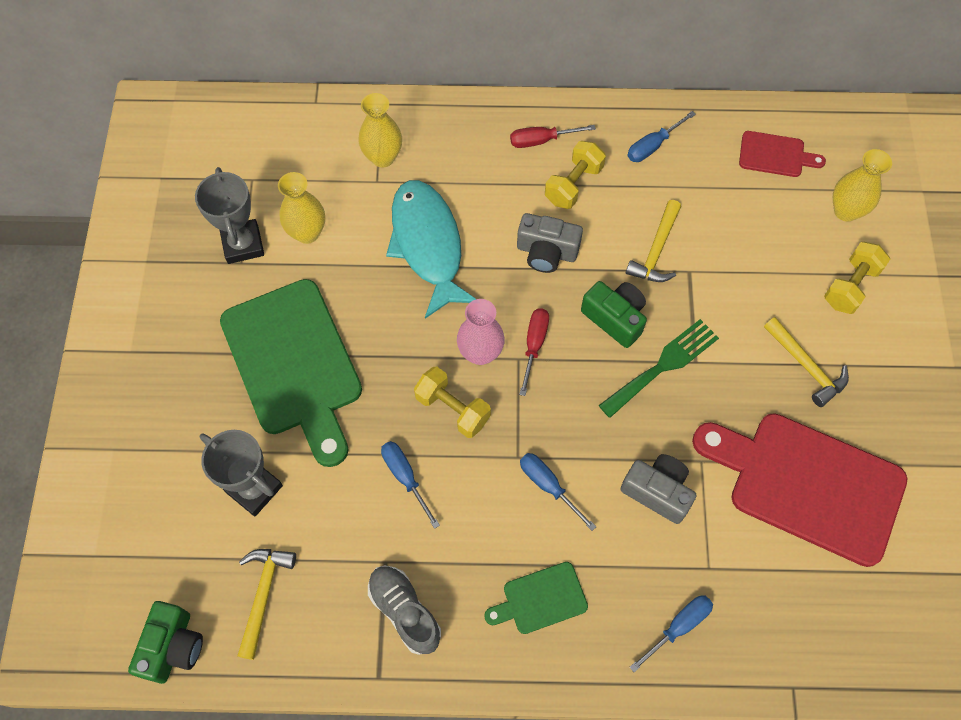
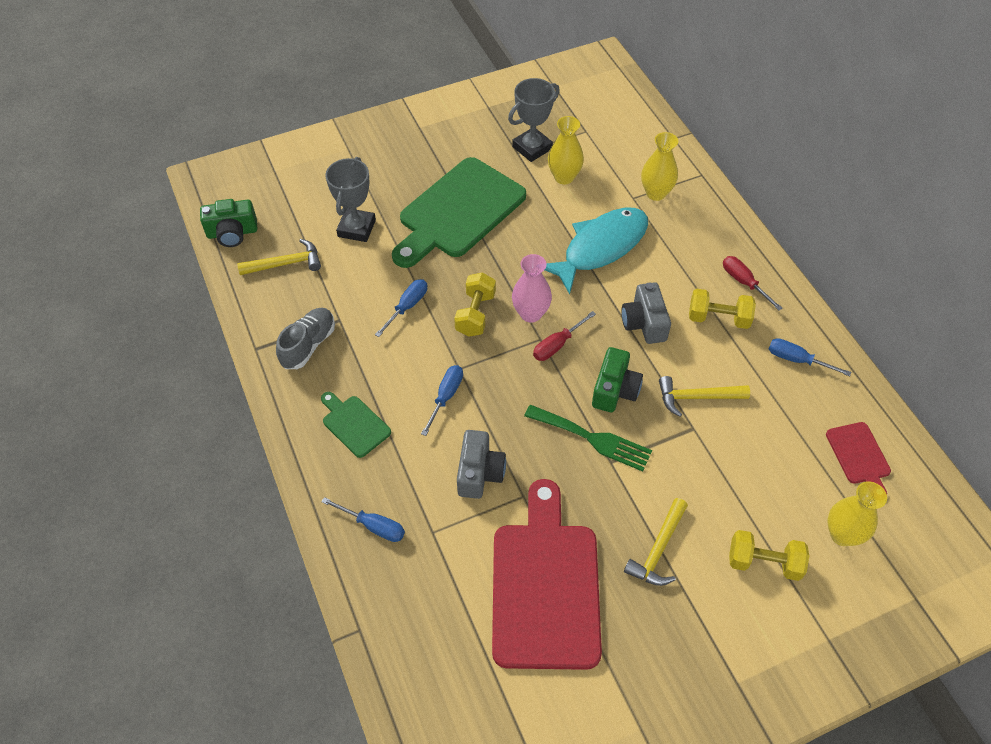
camera: 65 degrees right, 10 degrees down
(534, 345) = (557, 345): red screwdriver -> red screwdriver turned 150 degrees clockwise

